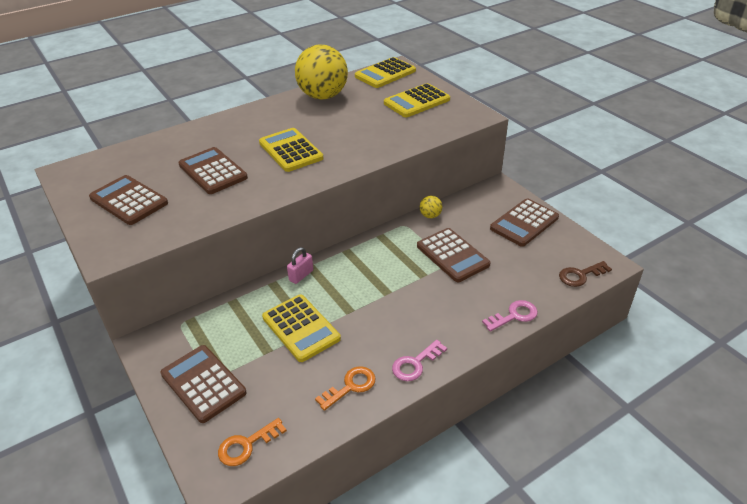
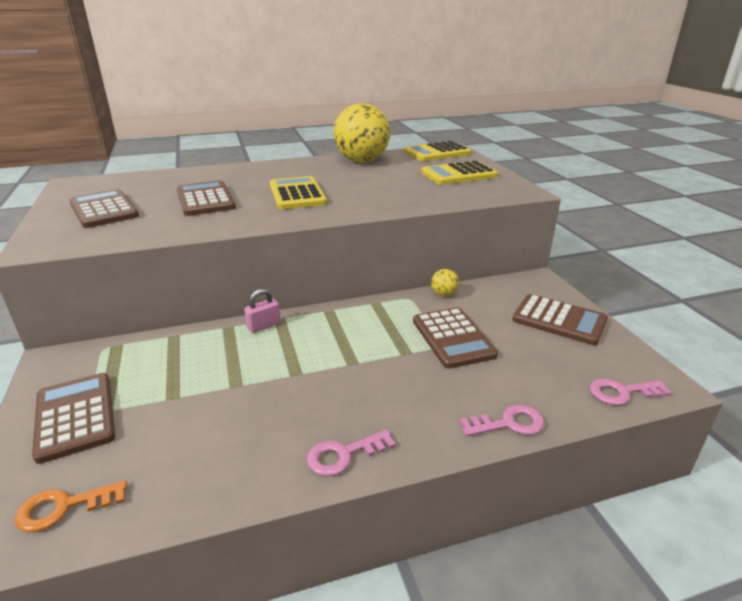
camera: 15 degrees right, 10 degrees down
(301, 328) = (227, 380): yellow calculator -> none
(351, 386) = (243, 463): orange key -> none
(524, 223) = (559, 320): brown calculator -> brown calculator turned 120 degrees counterclockwise
(580, 275) = (621, 392): brown key -> pink key

